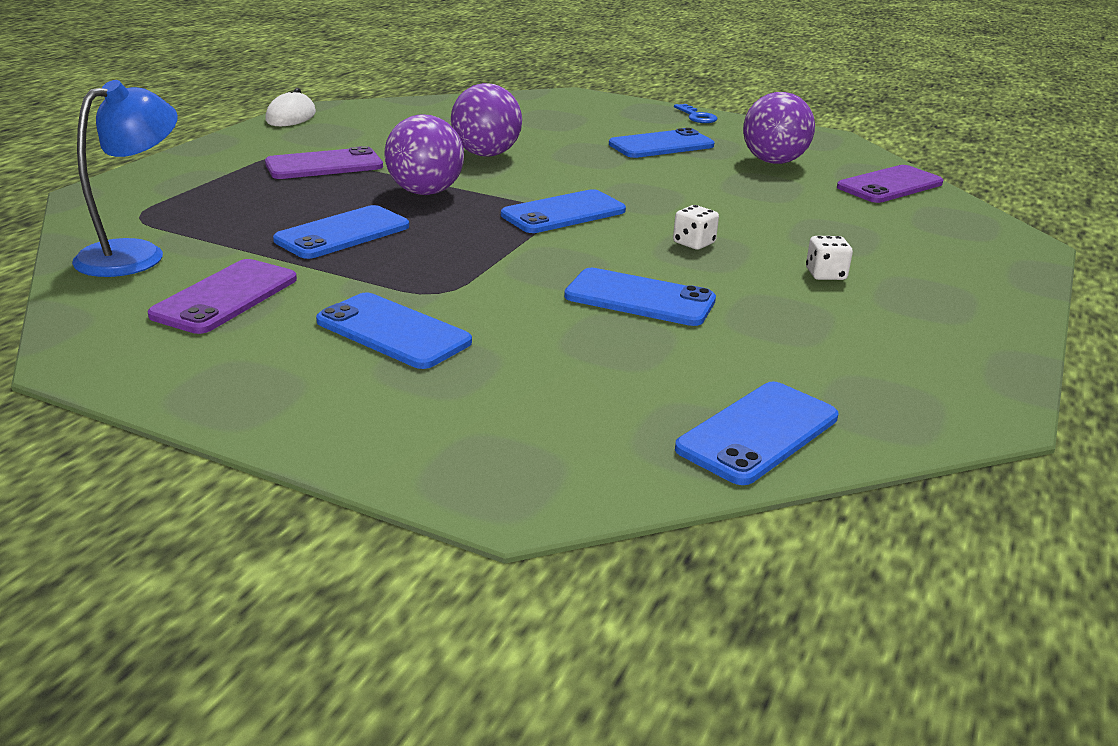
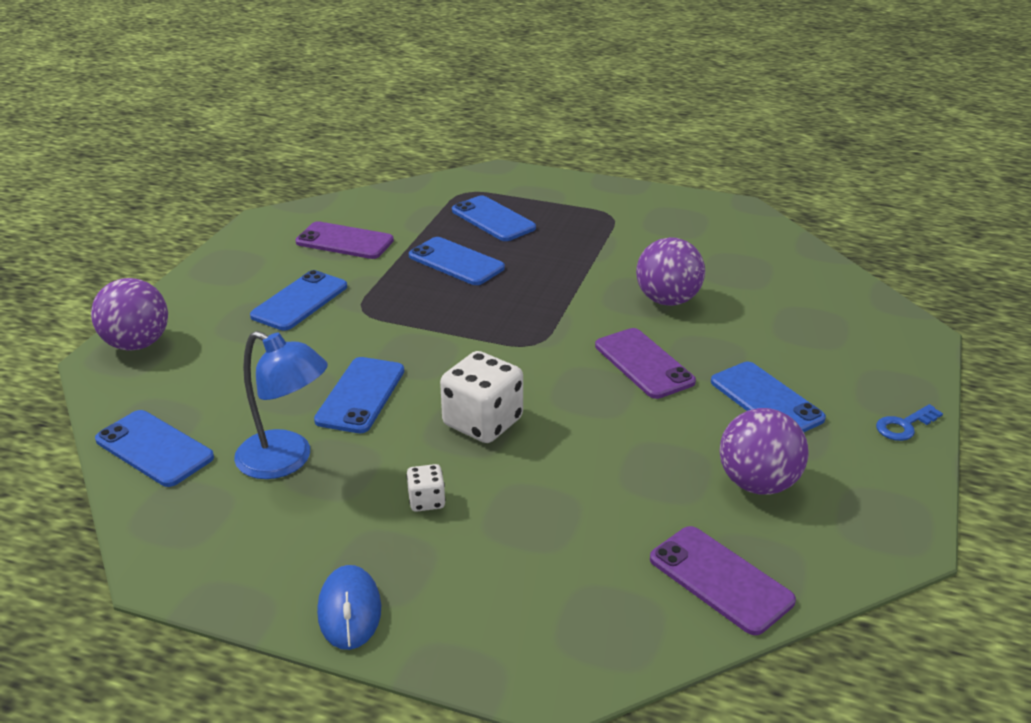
camera: 85 degrees right, 5 degrees up
(135, 254) = (403, 204): blue lamp -> blue lamp (286, 461)
(291, 117) = (711, 202): white mouse -> none
(324, 165) = (596, 234): purple phone -> purple phone (644, 364)
(425, 192) = (554, 283): purple ball -> purple ball (137, 344)
(563, 213) = (532, 350): blue phone -> blue phone (493, 219)
(694, 243) = (482, 422): white dice -> white dice, size x2.01
(994, 314) = (349, 611): none -> blue mouse

